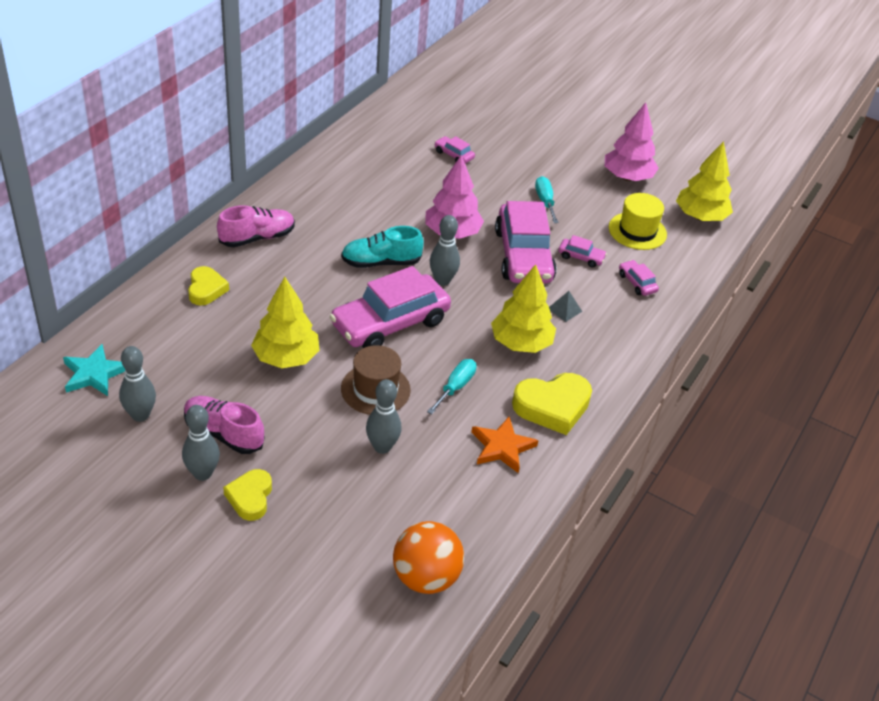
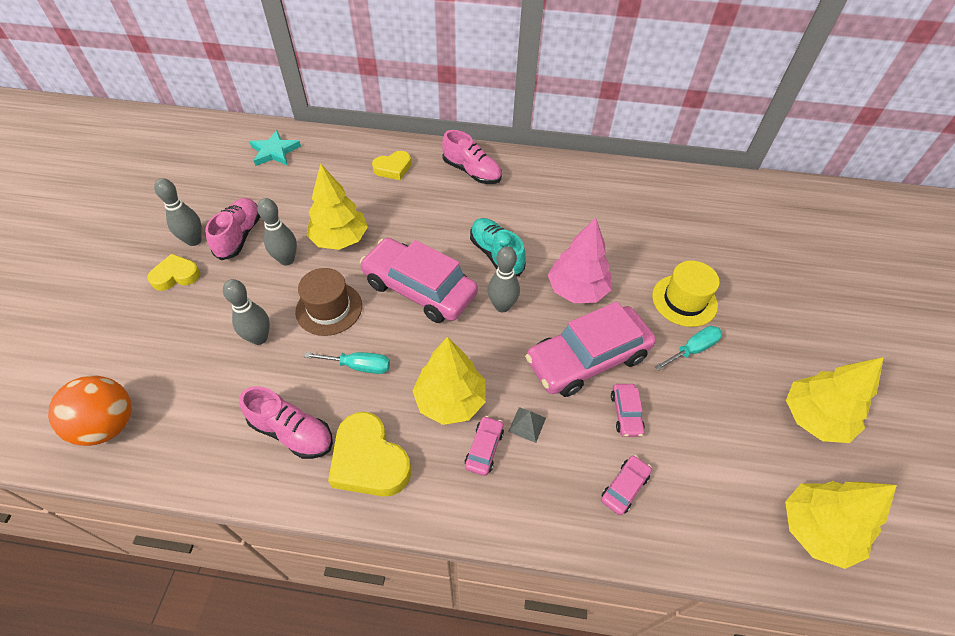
camera: 70 degrees right, 10 degrees up
(140, 415) = (242, 188): grey bowling pin -> grey bowling pin (287, 260)
(454, 155) = (696, 251): pink car -> pink car (484, 449)
(502, 447) = (292, 432): orange star -> pink shoe
(627, 177) = (814, 418): pink tree -> yellow tree
(637, 231) = (721, 459): yellow hat -> yellow hat (684, 300)

